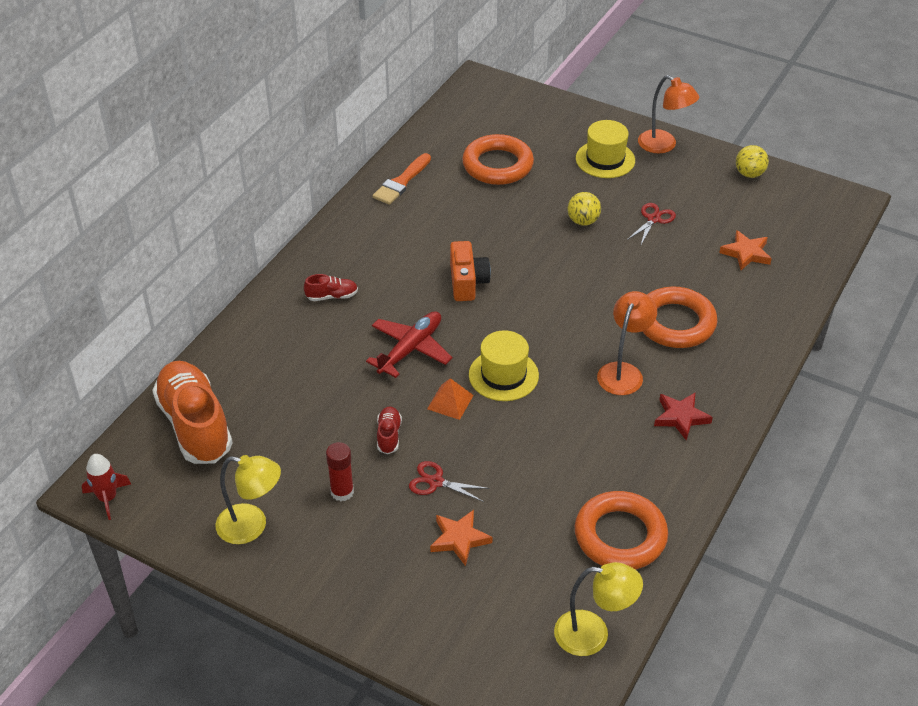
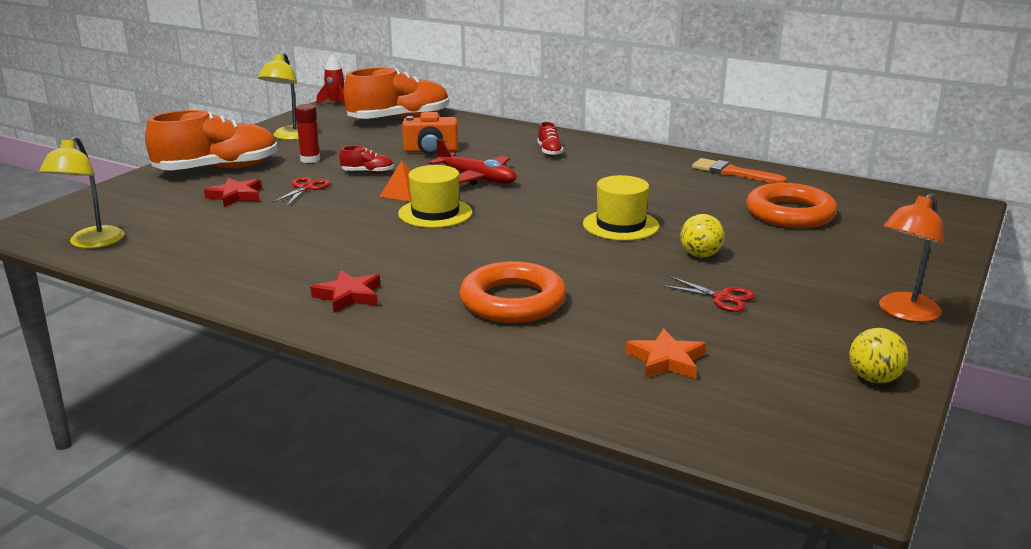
camera: 90 degrees right, 20 degrees down
(371, 575) = (217, 169): none -> orange shoe
(459, 539) = (235, 196): orange star -> red star
(467, 282) = (576, 199): orange camera -> orange camera (430, 150)
(605, 159) = (841, 272): yellow hat -> yellow hat (620, 225)
(620, 536) = (196, 258): orange ring -> none
(623, 372) = (430, 268): orange lamp -> none

